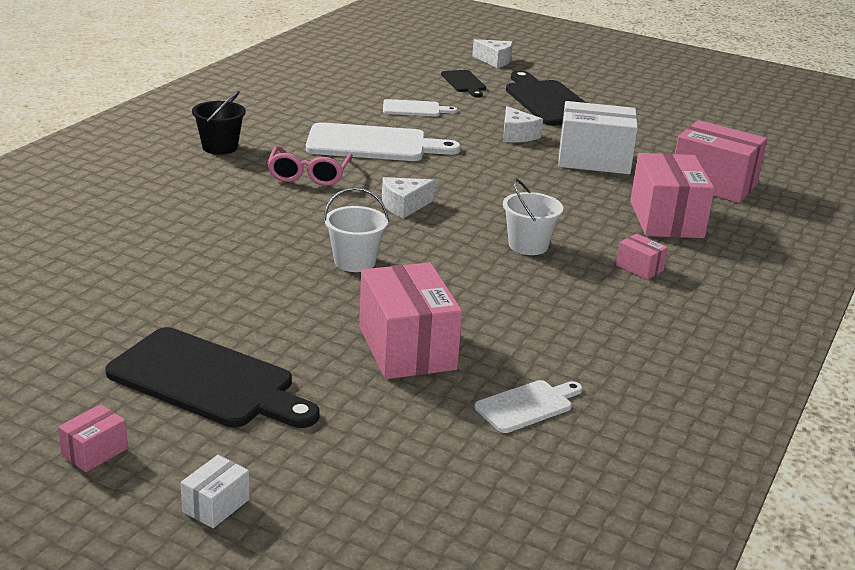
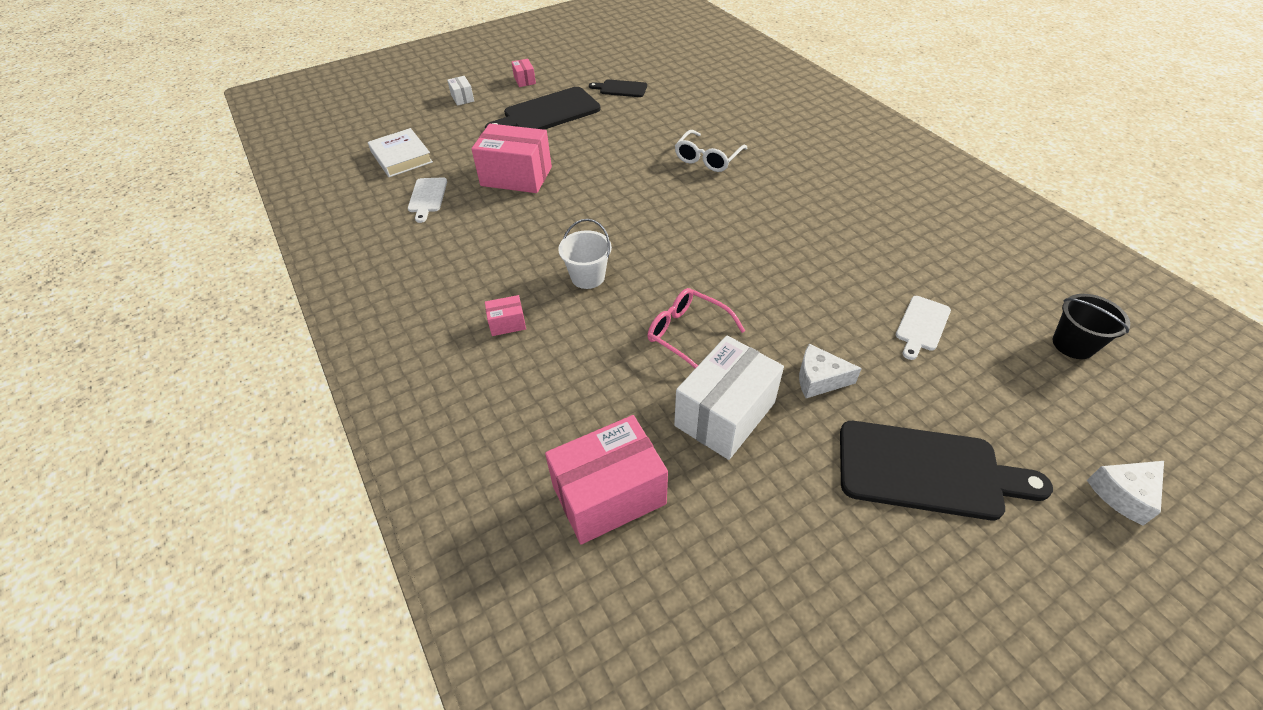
camera: 125 degrees right, 20 degrees up
(220, 147) = (852, 179): black bucket -> black bucket (1073, 344)
(242, 226) = (707, 158): none -> white glasses
(309, 175) = (777, 208): pink glasses -> pink glasses (687, 334)
(355, 262) = (626, 188): white bucket -> none
(373, 144) = (830, 262): white cutting board -> none
(404, 206) = (695, 237): white cheese -> none
(464, 83) = (1014, 410): black cutting board -> black cutting board (621, 89)
(464, 484) = (401, 157): none -> white book
(666, 219) = (565, 393): pink box -> none

